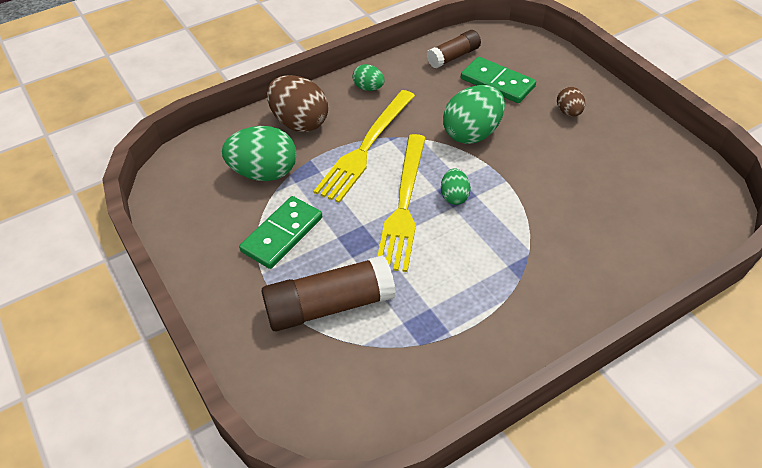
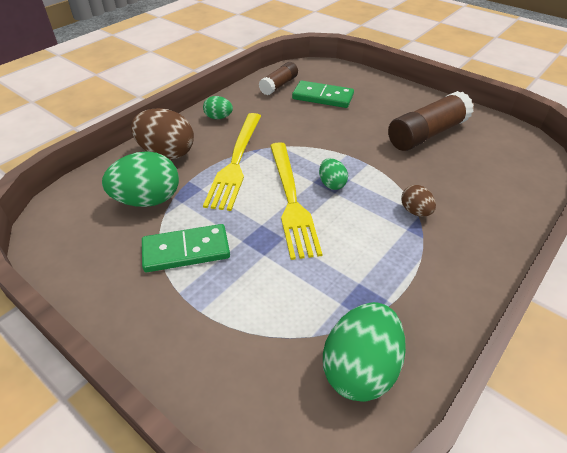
camera: 20 degrees left, 5 degrees down
(282, 234) = (186, 250): green domino -> green domino turned 60 degrees clockwise
(329, 305) = (261, 306): brown glue stick -> brown glue stick (427, 134)
(472, 133) = (321, 135): green egg -> green egg (360, 369)
(569, 112) = (388, 107): brown egg -> brown egg (415, 211)

